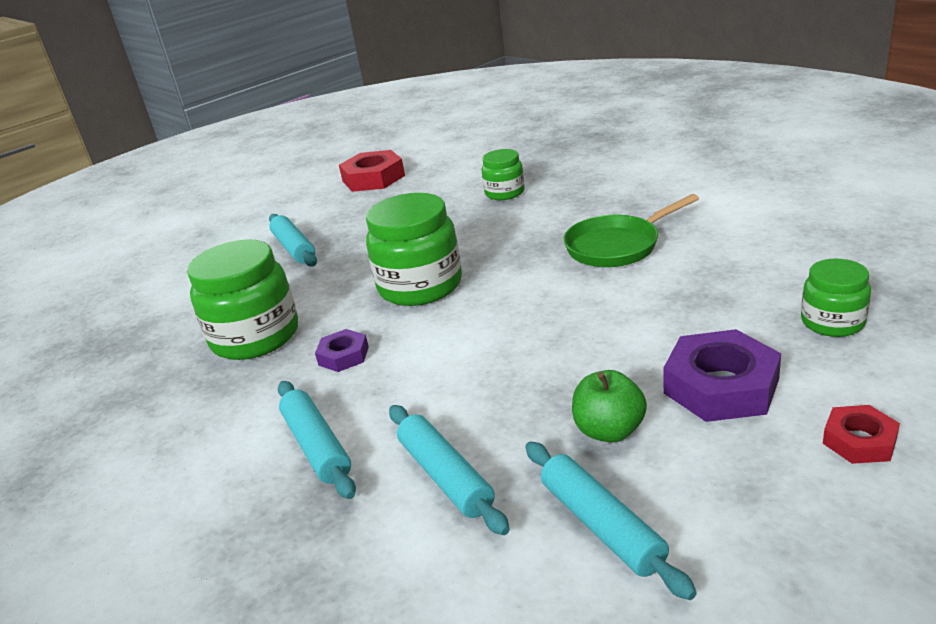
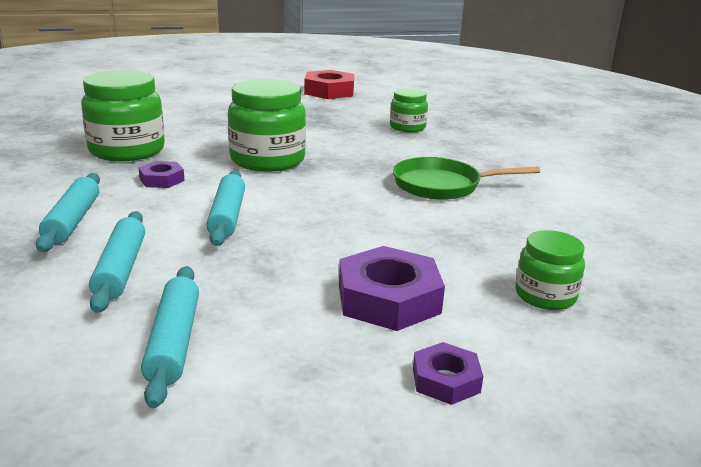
camera: 20 degrees right, 5 degrees down
(294, 248) = (221, 112): turquoise rolling pin -> turquoise rolling pin (227, 216)
(609, 430) = (265, 290): green apple -> none
(859, 441) = (446, 380): red nut -> purple nut

